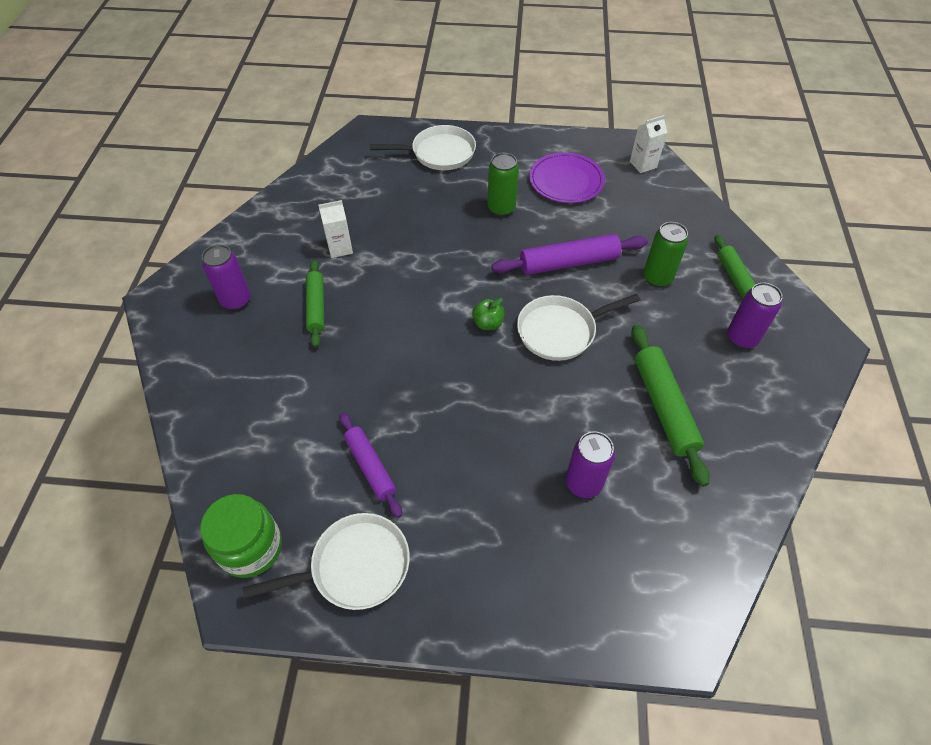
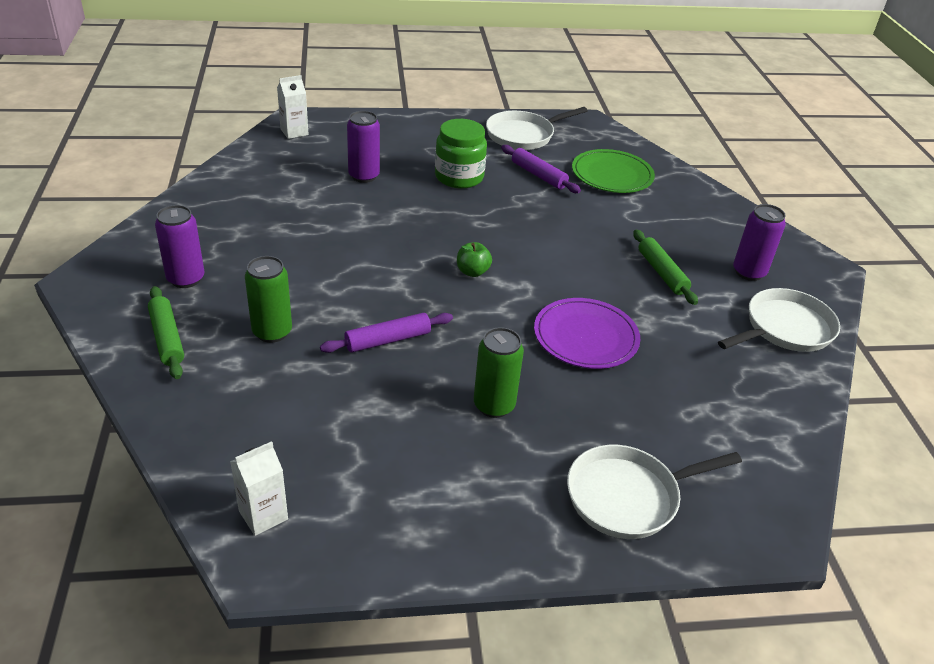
camera: 165 degrees right, 15 degrees down
(251, 547) = (598, 139): green jar -> green jar (459, 177)
(279, 460) = (612, 175): none -> green plate
(340, 248) = (680, 333): white carton -> white carton (294, 132)
(561, 331) = (391, 271): white pan -> white pan (784, 328)
(566, 181) = (401, 464): purple plate -> purple plate (585, 337)
(568, 263) = (388, 340): purple rolling pin -> purple rolling pin, size x0.66
(664, 407) = (287, 221): green rolling pin -> none

